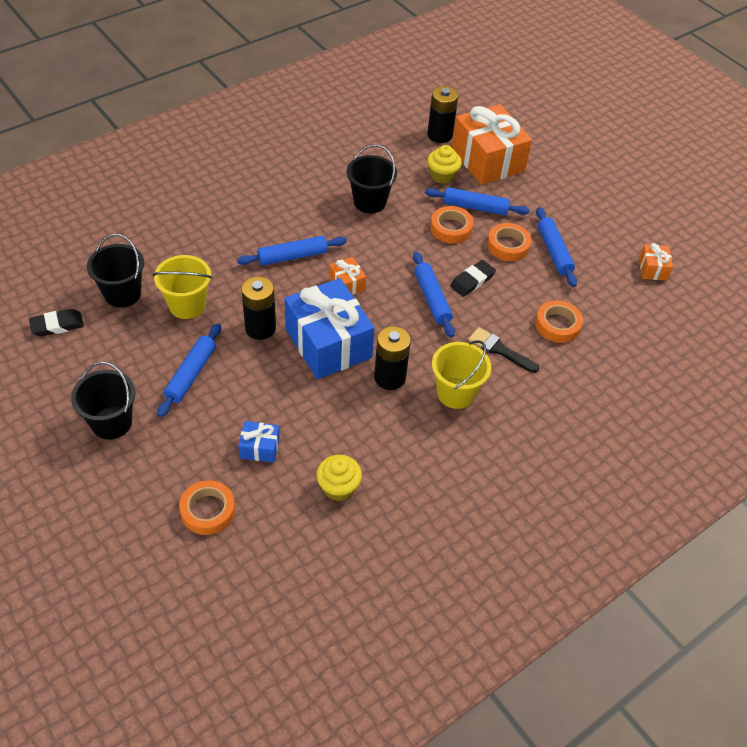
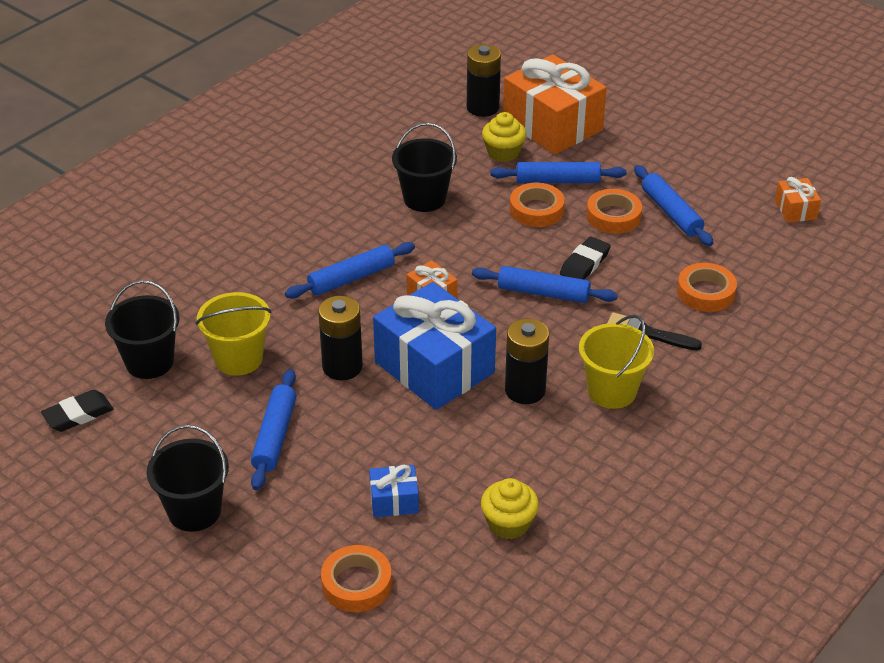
camera: 10 degrees left, 10 degrees down
(432, 299) = (543, 293): blue rolling pin -> blue rolling pin turned 45 degrees counterclockwise

